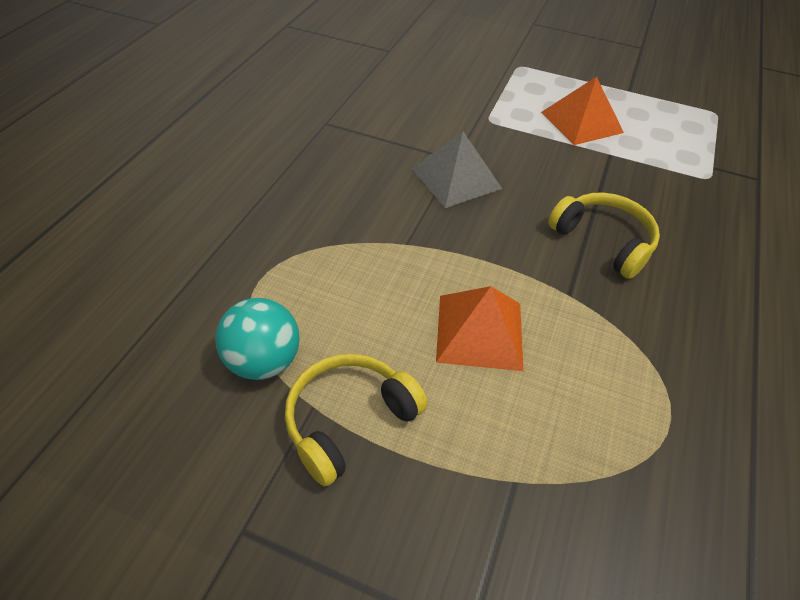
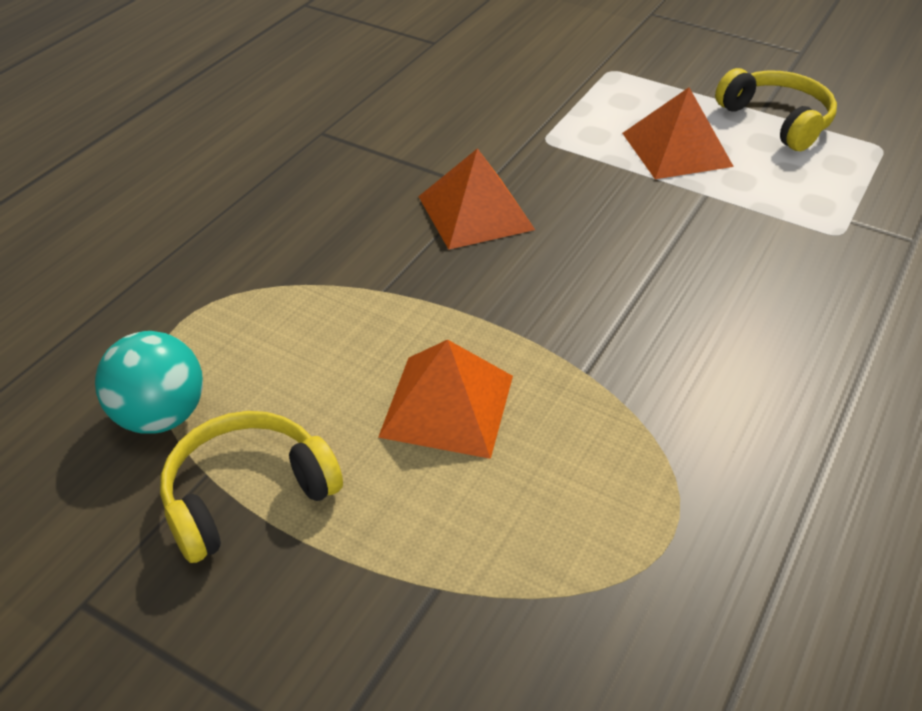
camera: 10 degrees right, 5 degrees down
(456, 178) = (475, 212): grey pyramid -> orange pyramid
(604, 241) = (656, 306): yellow headphones -> yellow headphones (777, 120)

